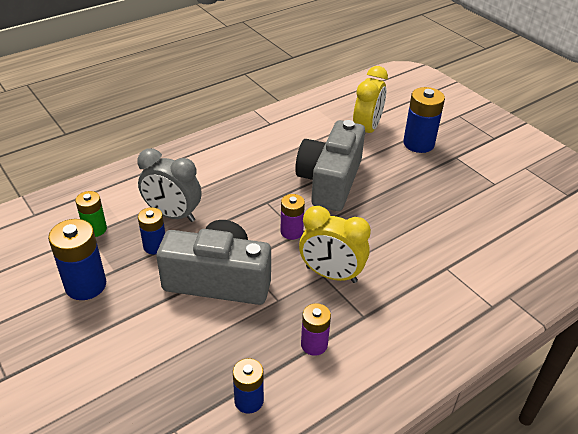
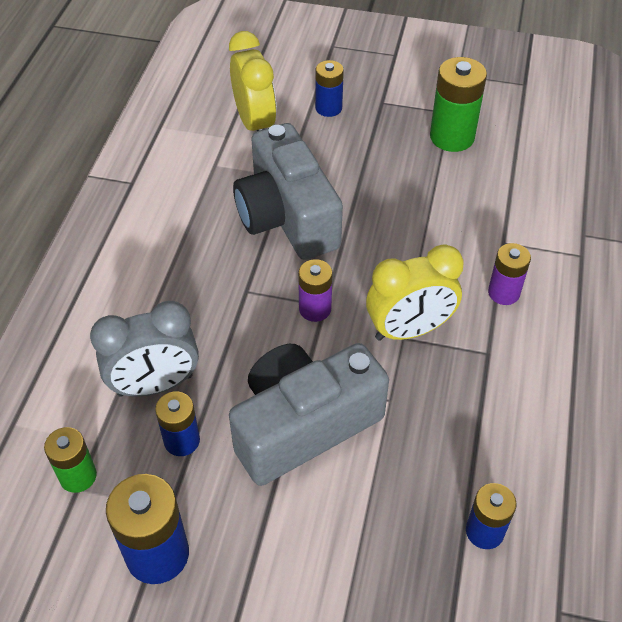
camera: 40 degrees left, 10 degrees up
(314, 344) = (477, 421): purple battery -> purple battery (503, 293)
(418, 144) = (328, 108): blue battery -> blue battery, size x0.62
(480, 196) = (452, 137): none -> green battery

